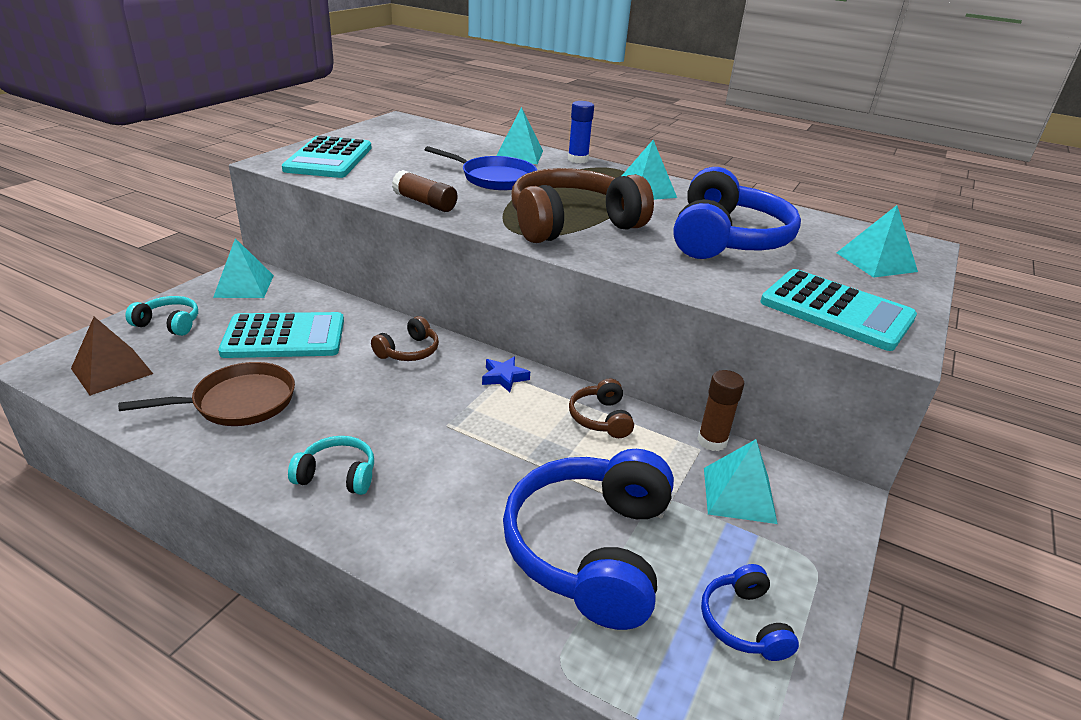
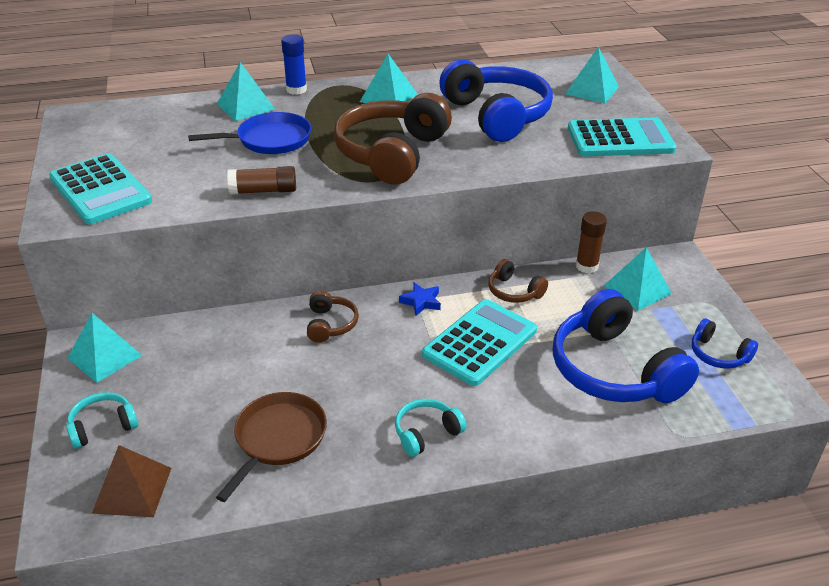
camera: 40 degrees left, 5 degrees up
(284, 337) = (221, 373): turquoise calculator -> turquoise calculator (480, 343)

